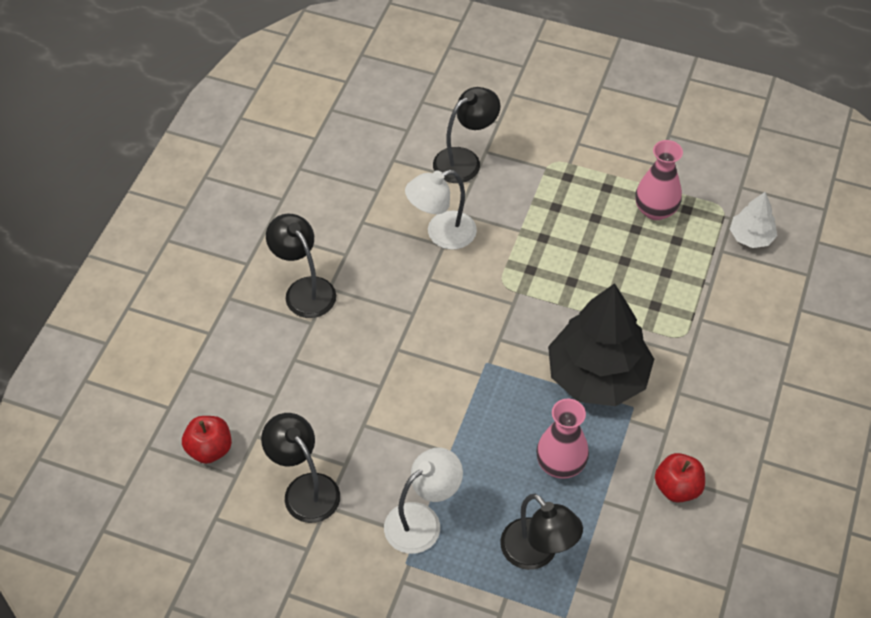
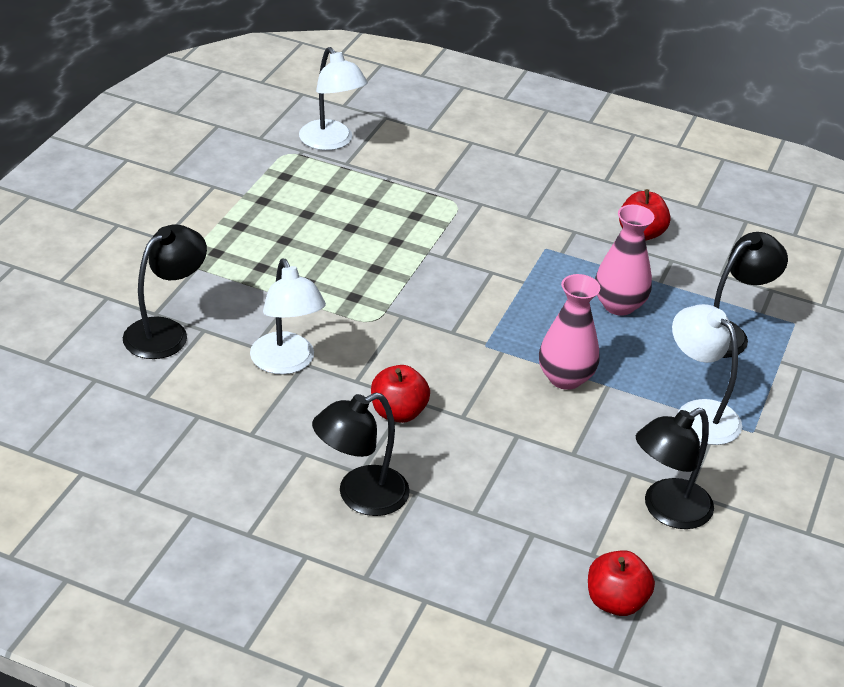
camera: 90 degrees left, 15 degrees down
(395, 307) = (398, 412): none -> red apple
(465, 160) = (166, 332): black lamp -> black lamp turned 75 degrees clockwise
(597, 376) = (506, 266): black tree -> none
(655, 210) = (281, 197): pink vase -> pink vase (565, 378)
(751, 237) = (331, 142): white tree -> white lamp

